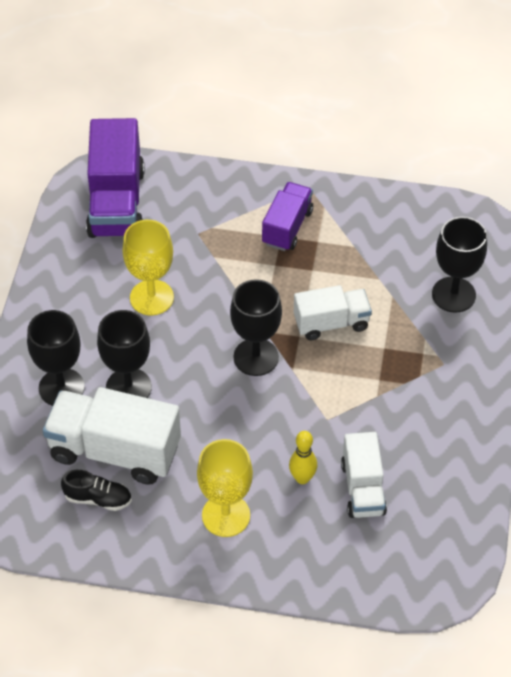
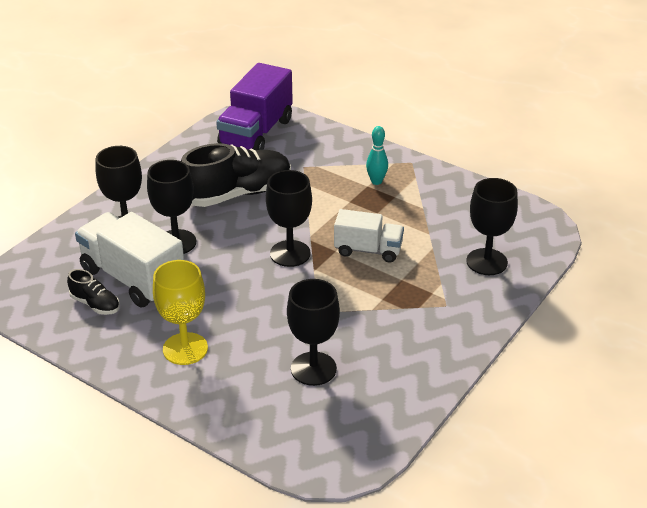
camera: 25 degrees right, 15 degrees down
(151, 297) = (238, 194): yellow goblet -> black shoe
(287, 227) = (376, 181): purple truck -> turquoise bowling pin
(302, 478) = (267, 344): yellow bowling pin -> none
(363, 488) = (313, 369): white truck -> black goblet

